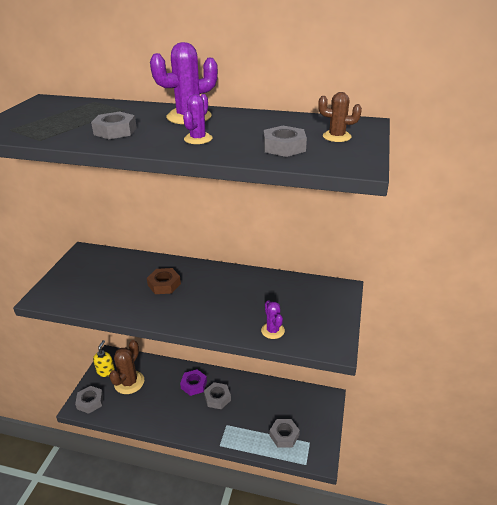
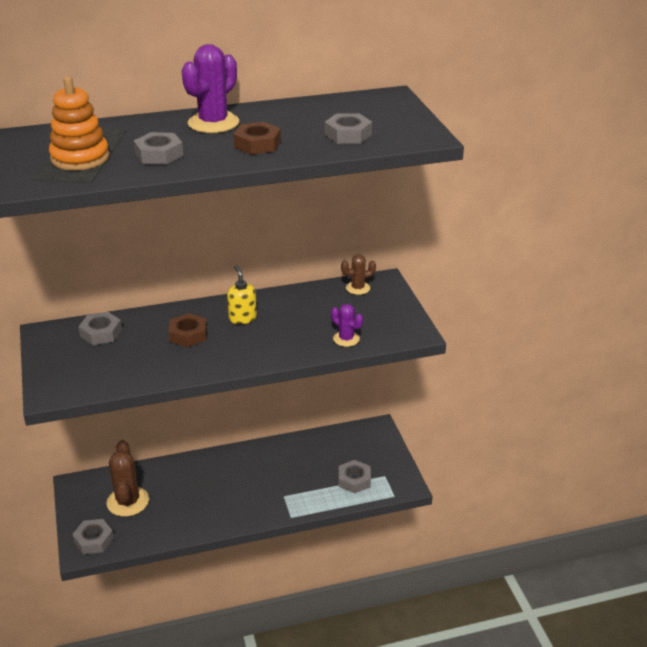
camera: 30 degrees left, 0 degrees up
(62, 122) = (80, 158): none -> orange stacking toy
(106, 371) = (85, 502): yellow soap dispenser -> yellow soap dispenser (242, 318)
(194, 385) = (213, 473): purple nut -> none
(198, 139) = (257, 144): purple cactus -> brown nut
(217, 398) = (253, 475): grey nut -> grey nut (101, 333)
(336, 137) = (382, 114): brown cactus -> brown cactus (358, 288)

